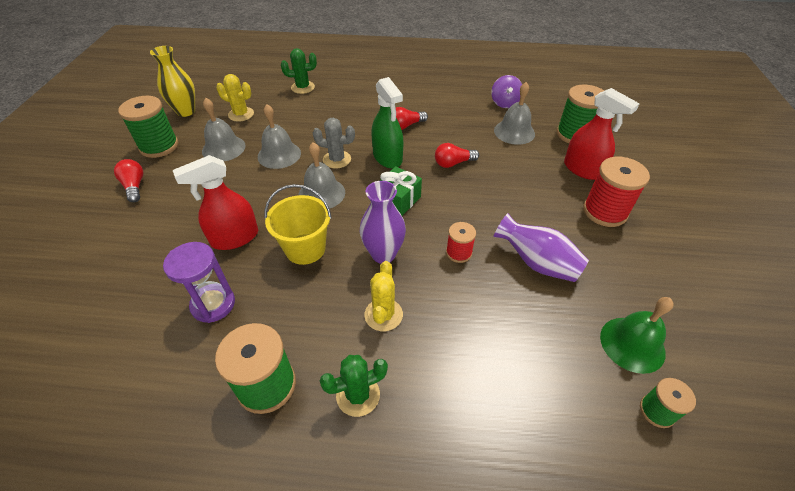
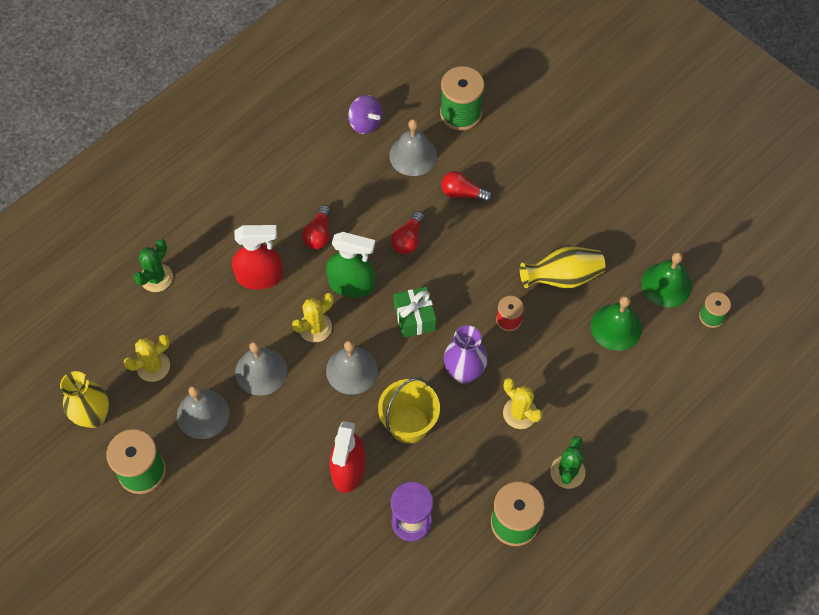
camera: 50 degrees left, 15 degrees up
(134, 186) = (196, 521): red light bulb -> red light bulb (462, 193)
(337, 159) = (315, 327): grey cactus -> yellow cactus
(537, 263) = (562, 277): purple vase -> yellow vase
(543, 332) = (616, 327): none -> green bell
(583, 169) = (505, 152): red spray bottle -> red spray bottle (260, 277)
(605, 211) = (559, 185): red spool -> none

